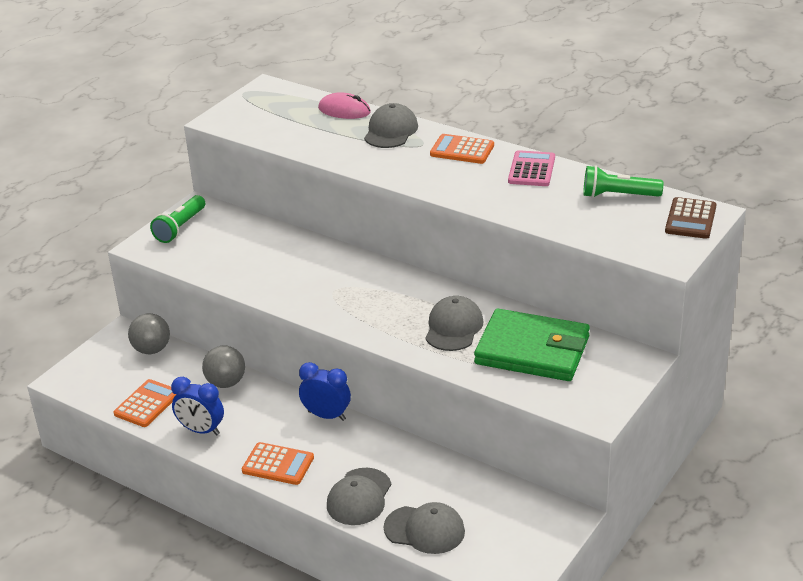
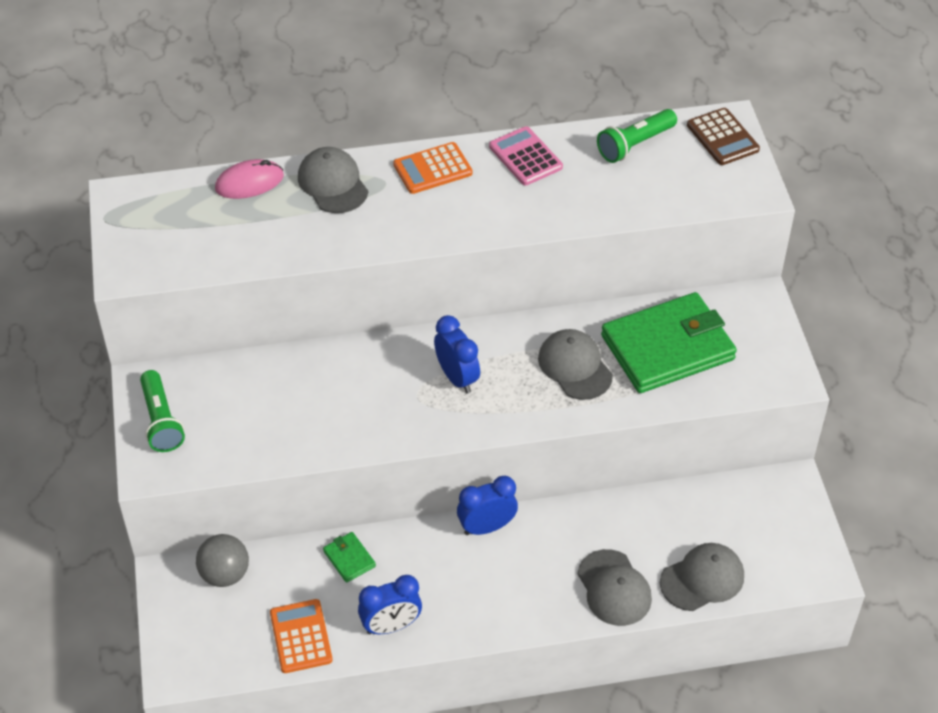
camera: 45 degrees left, 15 degrees up
(226, 383) = (349, 559): grey ball -> green wallet
(278, 464) = (506, 608): orange calculator -> none
(371, 294) = (457, 378): none -> blue clock

